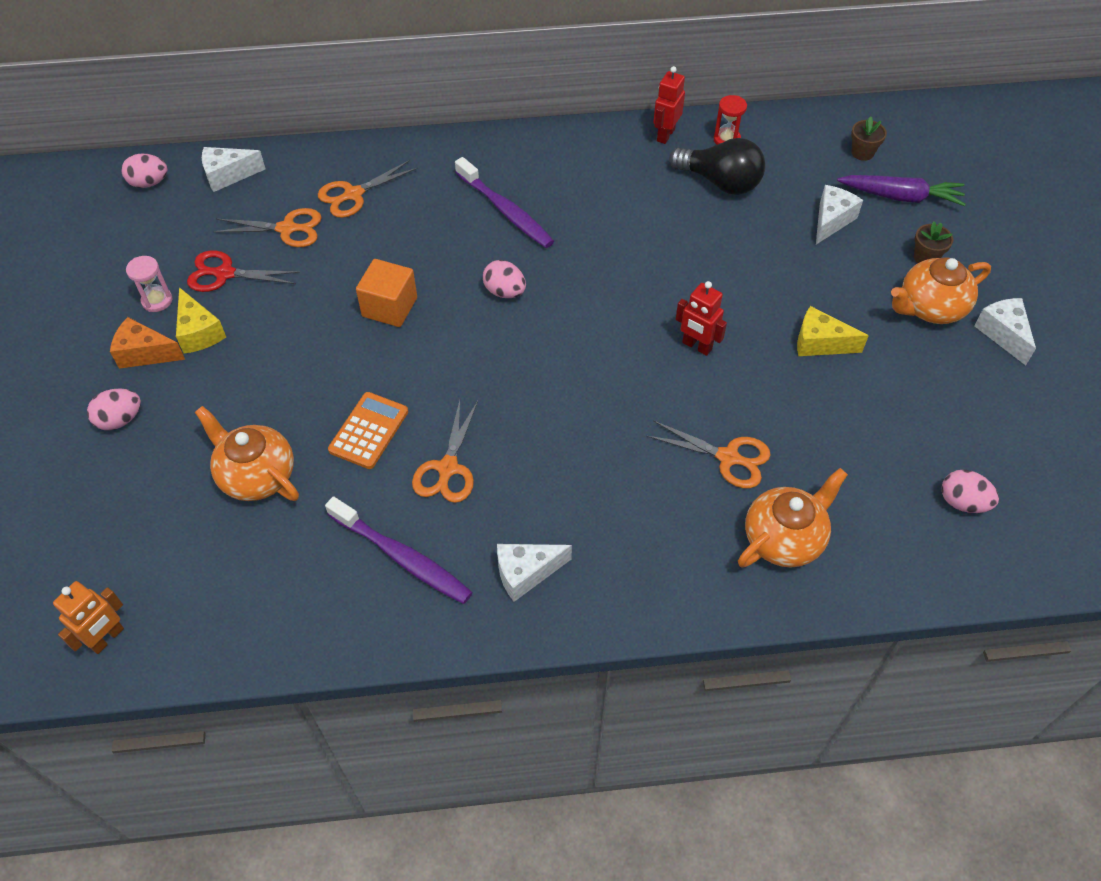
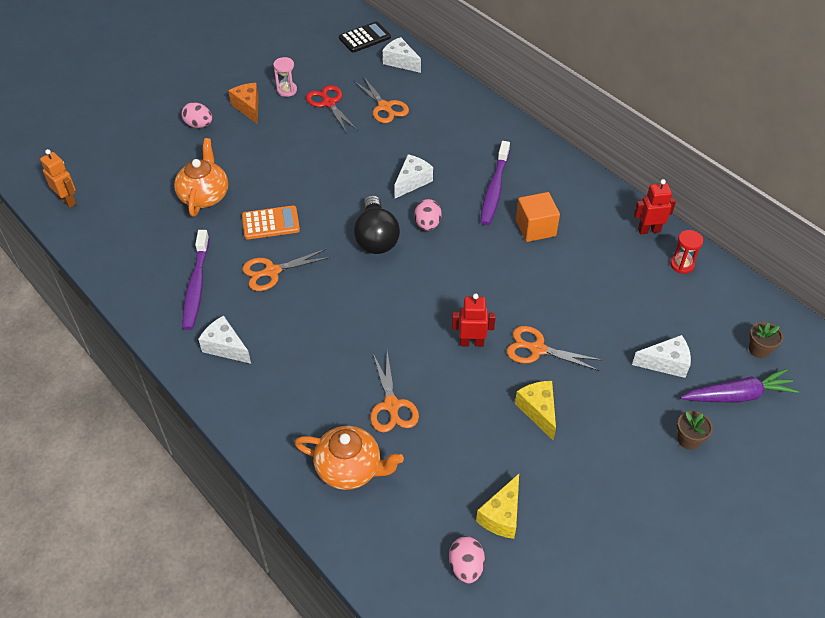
camera: 55 degrees right, 5 degrees down
(107, 638) = (68, 200): orange robot -> orange robot turned 135 degrees counterclockwise
(149, 183) = (364, 38): pink egg -> black calculator
(199, 332) = (280, 118): yellow cheese -> yellow cheese (502, 515)
(353, 194) = (438, 117): orange scissors -> orange scissors (537, 349)
(389, 307) = (367, 181): orange cube -> orange cube (535, 228)
(696, 346) = (471, 342): red robot -> red robot turned 90 degrees clockwise
(720, 182) = (635, 281): black light bulb -> black light bulb (376, 238)
(901, 197) = (737, 395): purple carrot -> purple carrot turned 75 degrees counterclockwise
(930, 308) = (638, 465): orange teapot -> none
(1003, 334) = (658, 526): white cheese -> white cheese (412, 182)

